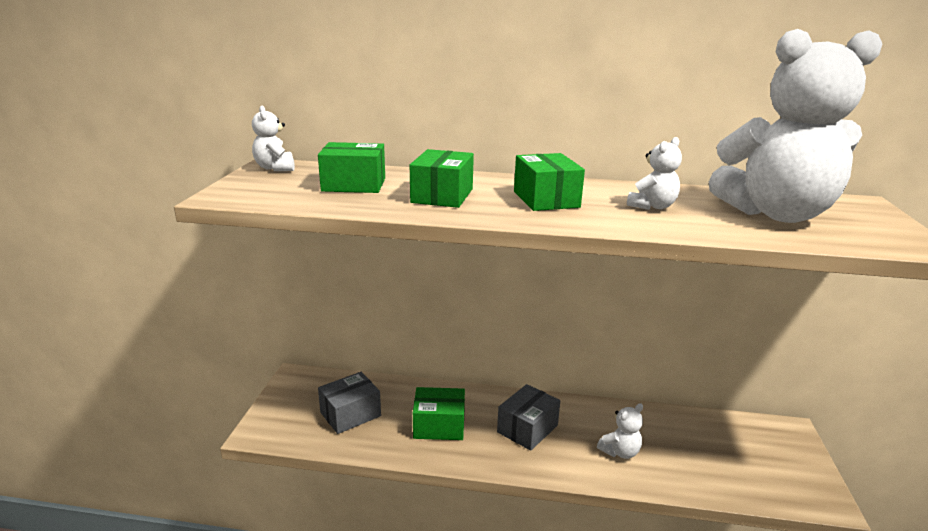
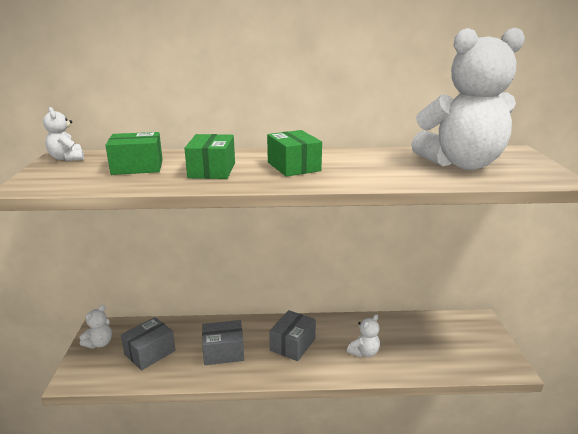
camera: 10 degrees left, 0 degrees up
(439, 426) = (223, 352): green box -> grey box
(652, 206) = (373, 165): white teddy bear -> white teddy bear (99, 343)

